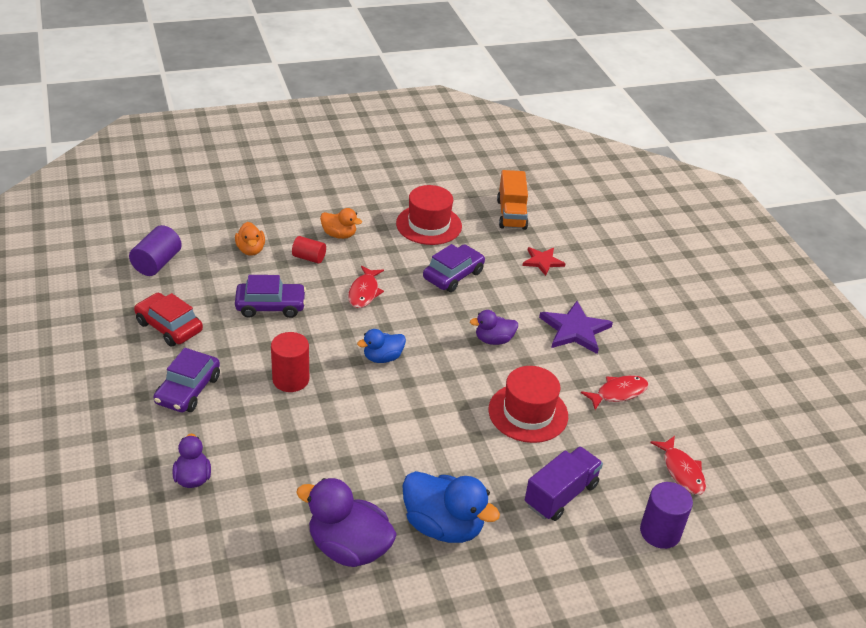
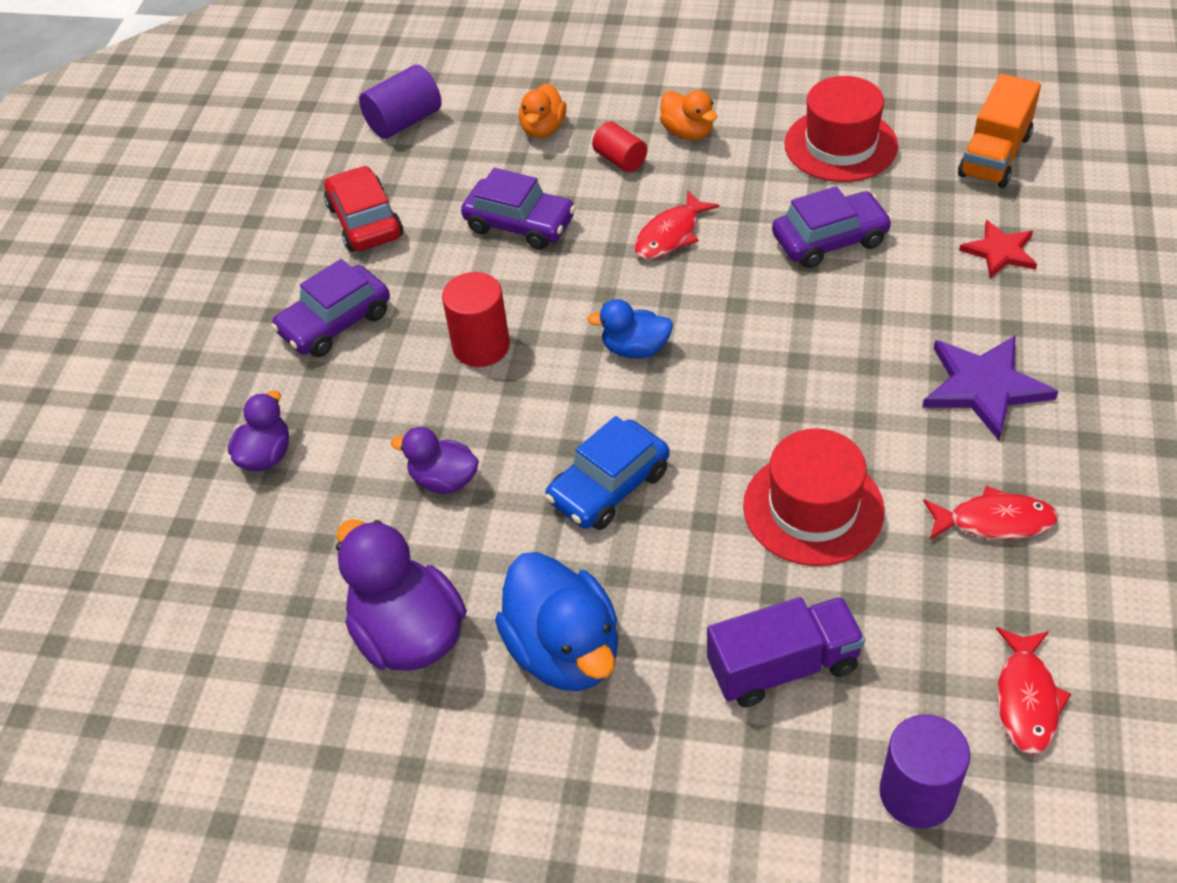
camera: 35 degrees right, 10 degrees up
(413, 433) = (608, 486): none -> blue car
(493, 340) = (831, 367): purple duck -> purple duck (444, 480)

